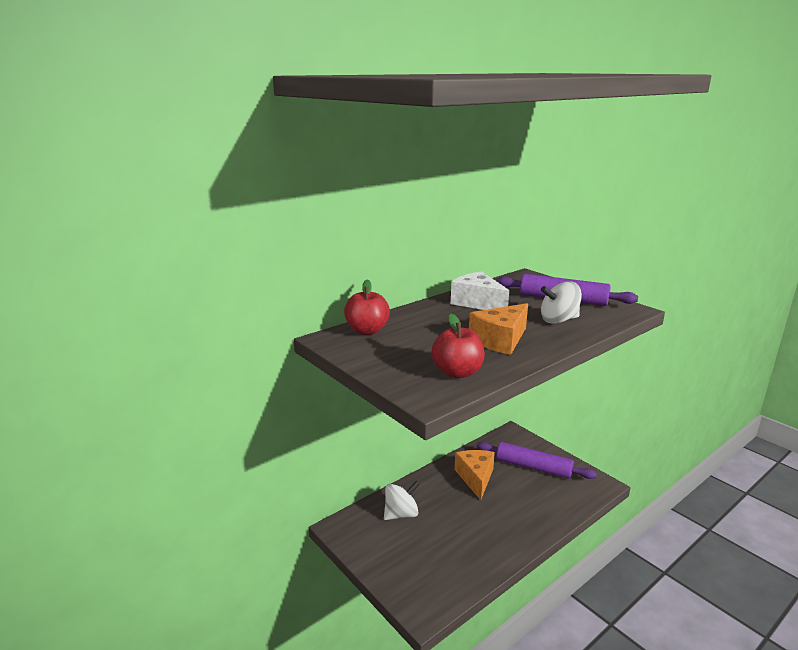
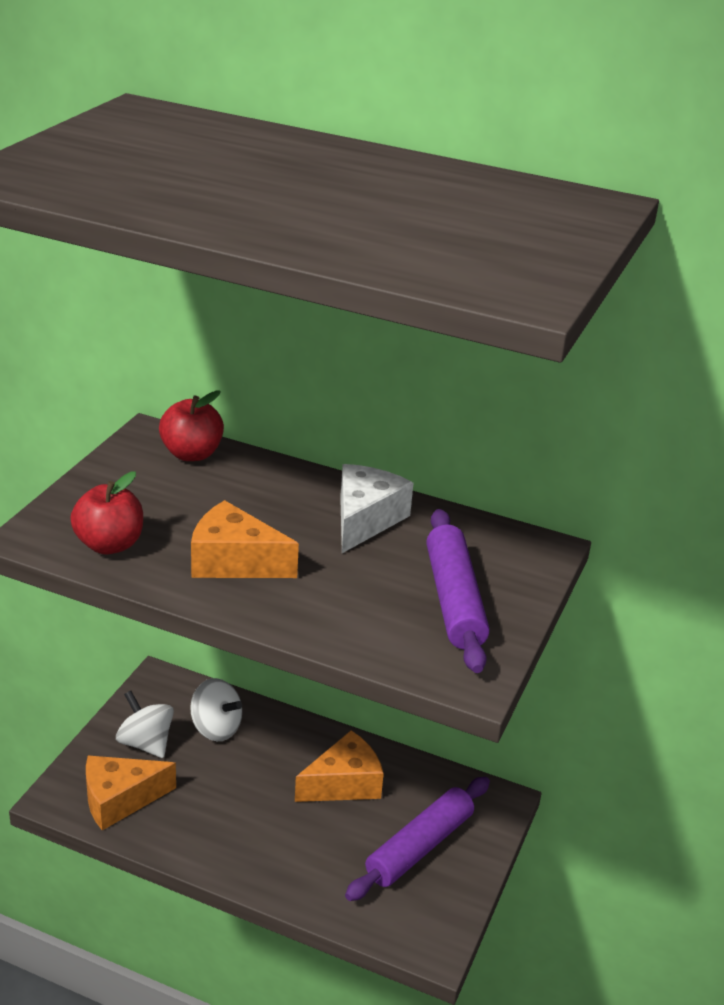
camera: 60 degrees right, 10 degrees up
(442, 577) = (120, 800): none -> orange cheese
(533, 467) = (419, 847): purple rolling pin -> purple rolling pin turned 45 degrees clockwise
(558, 320) = (353, 605): white spinning top -> white spinning top (146, 743)

